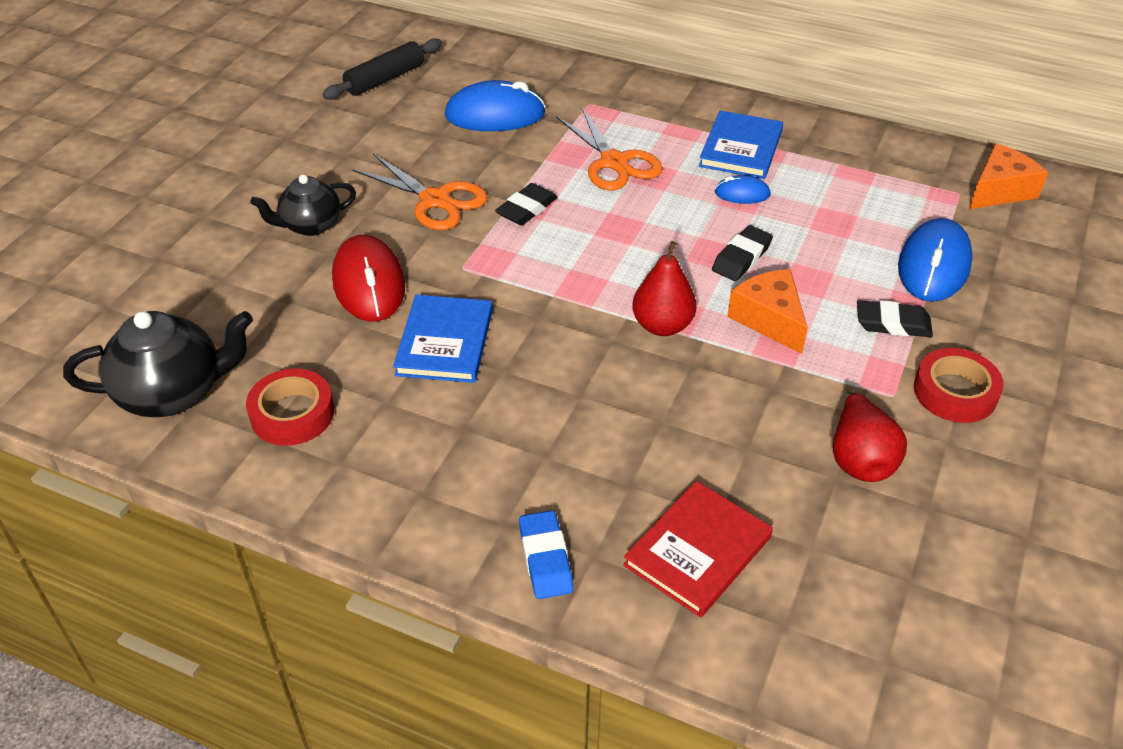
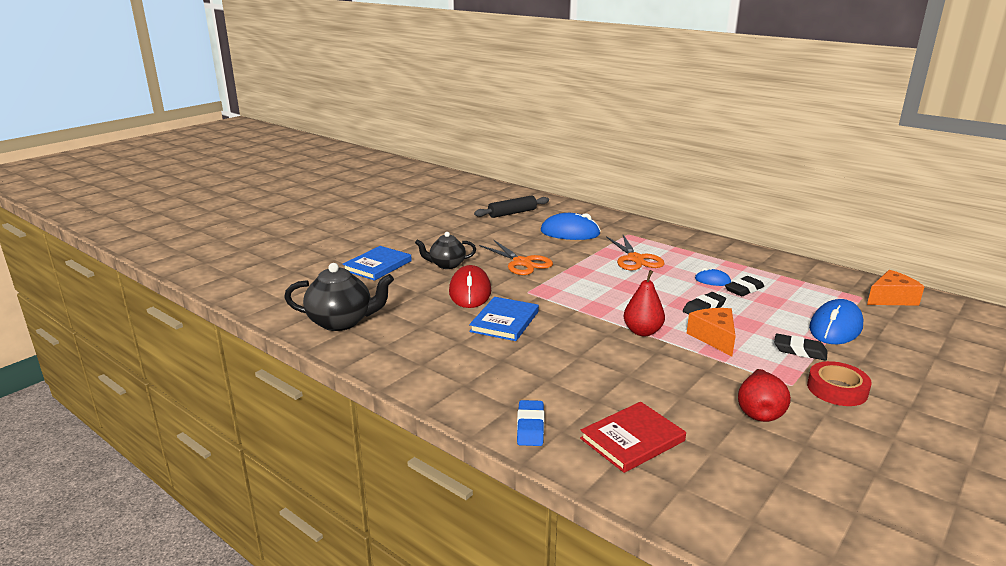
camera: 15 degrees right, 20 degrees down
(292, 414) = (403, 339): red tape -> none
(527, 209) = (575, 272): black eraser -> black eraser (744, 289)
(741, 148) = (717, 262): blue book -> blue book (377, 265)

